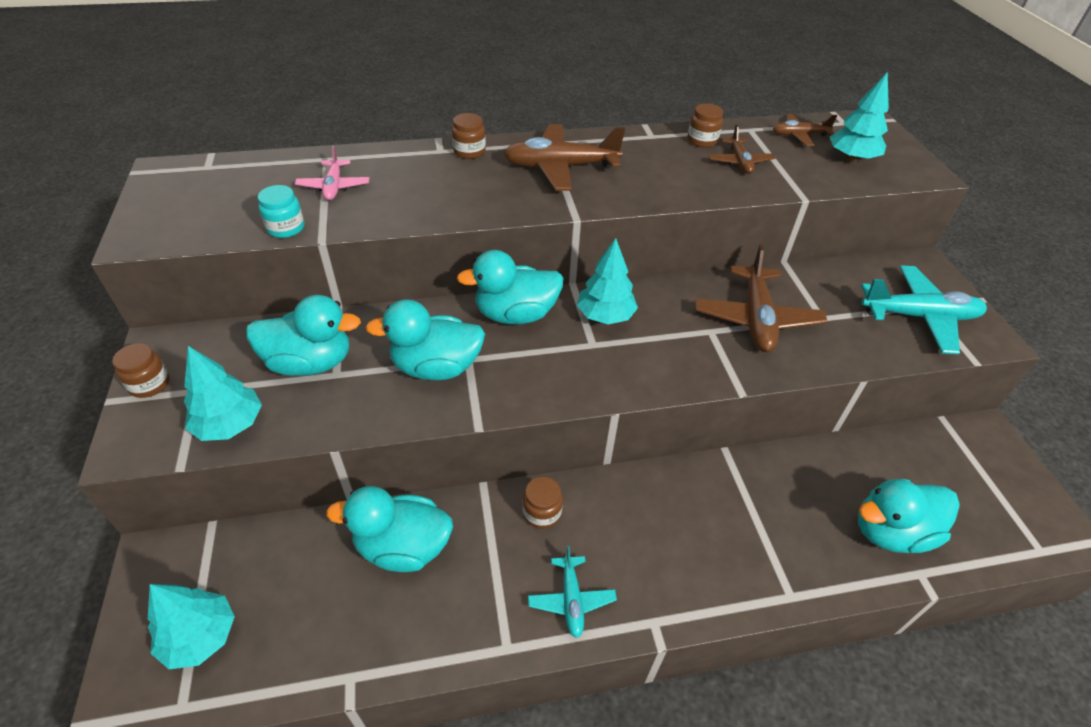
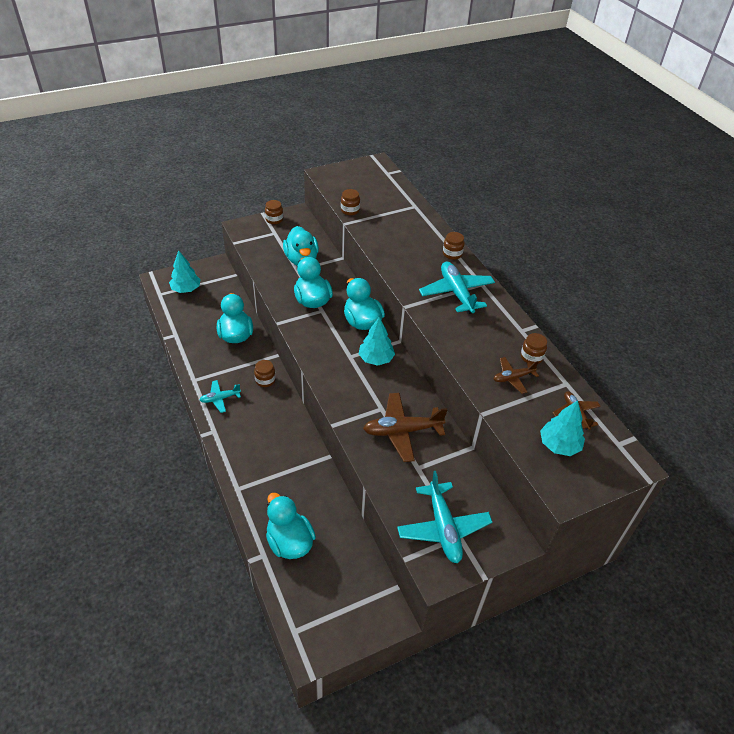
camera: 75 degrees right, 0 degrees up
(229, 424) = (259, 248): turquoise tree -> none
(286, 228) = (350, 210): turquoise jar -> brown jar
(334, 186) = (391, 215): pink plane -> none
(560, 167) = (456, 293): brown plane -> turquoise plane

